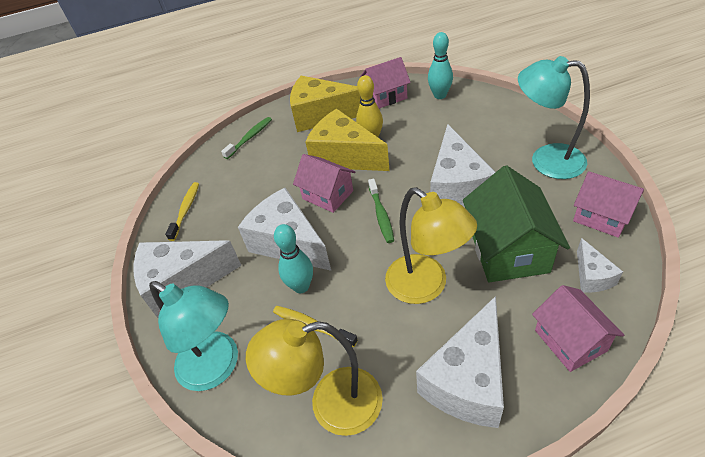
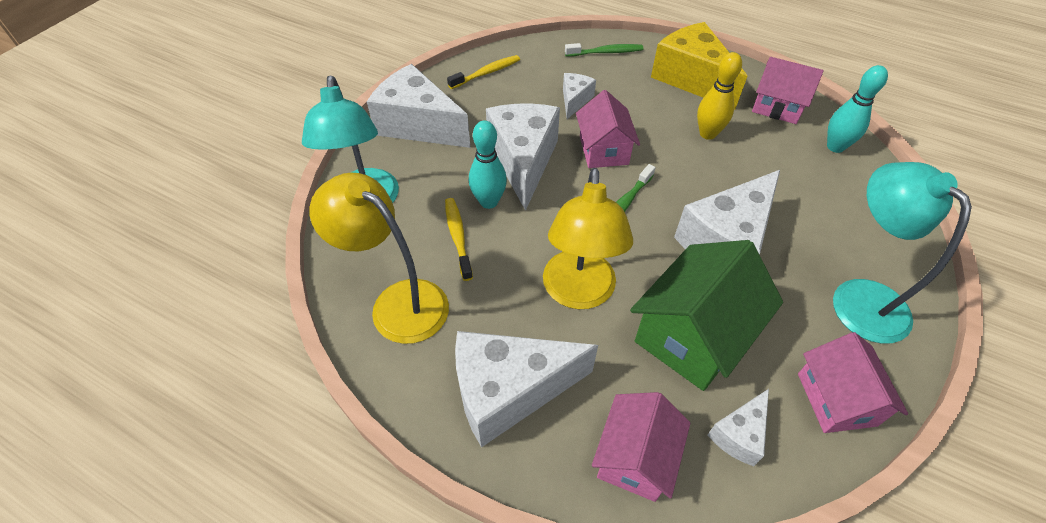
camera: 40 degrees right, 5 degrees up
(270, 181) = (574, 100): none -> white cheese
(345, 156) = (662, 130): yellow cheese -> none

